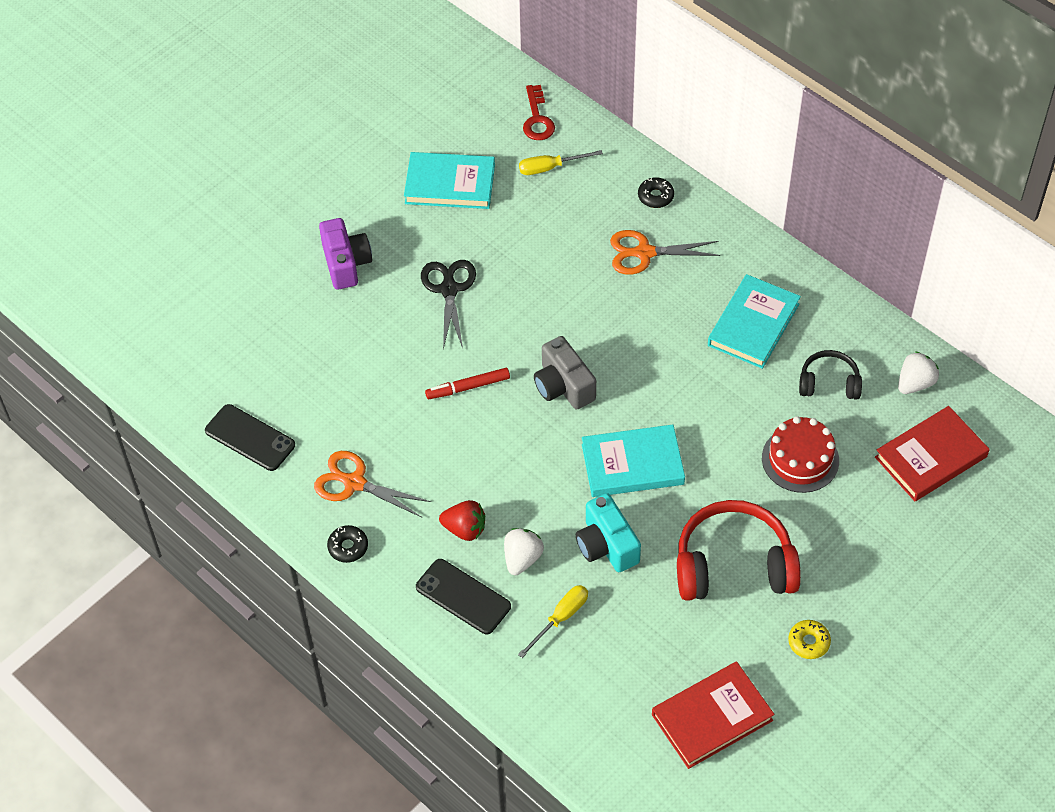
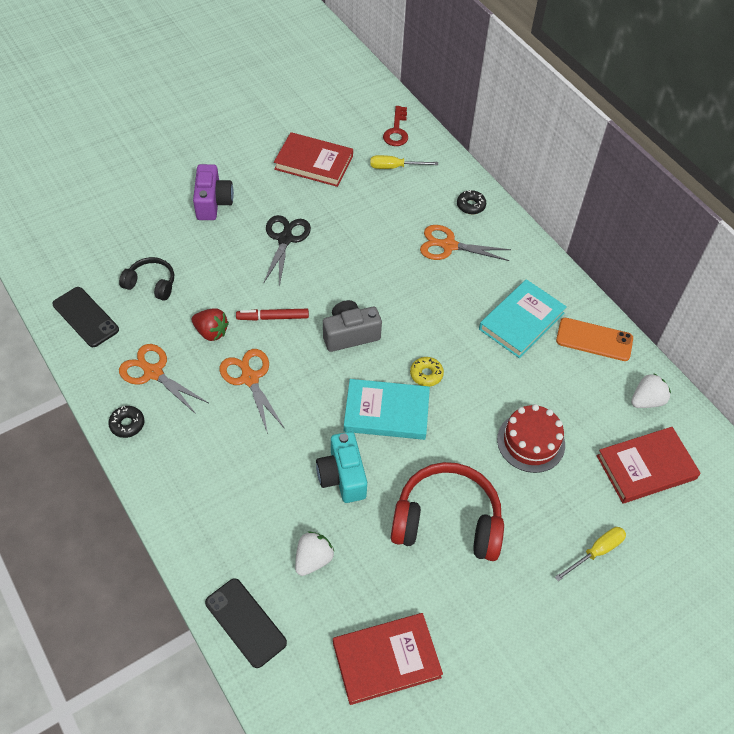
camera: 10 degrees right, 0 degrees up
(450, 184) = (314, 163): turquoise book -> red book
(463, 596) = (206, 491): black phone -> black phone (245, 622)
(465, 529) = (228, 433): red strawberry -> red strawberry (211, 332)
(467, 463) = (250, 378): none -> orange scissors
(522, 558) = (267, 470): white strawberry -> white strawberry (313, 559)
(561, 618) = (282, 531): yellow screwdriver -> yellow screwdriver (596, 552)
(563, 386) = (350, 334): grey camera -> grey camera turned 90 degrees clockwise
(808, 642) = (494, 610): yellow donut -> yellow donut (426, 374)
(829, 383) = (572, 383): black headphones -> black headphones (151, 284)
(840, 327) = (594, 340): none -> orange phone

